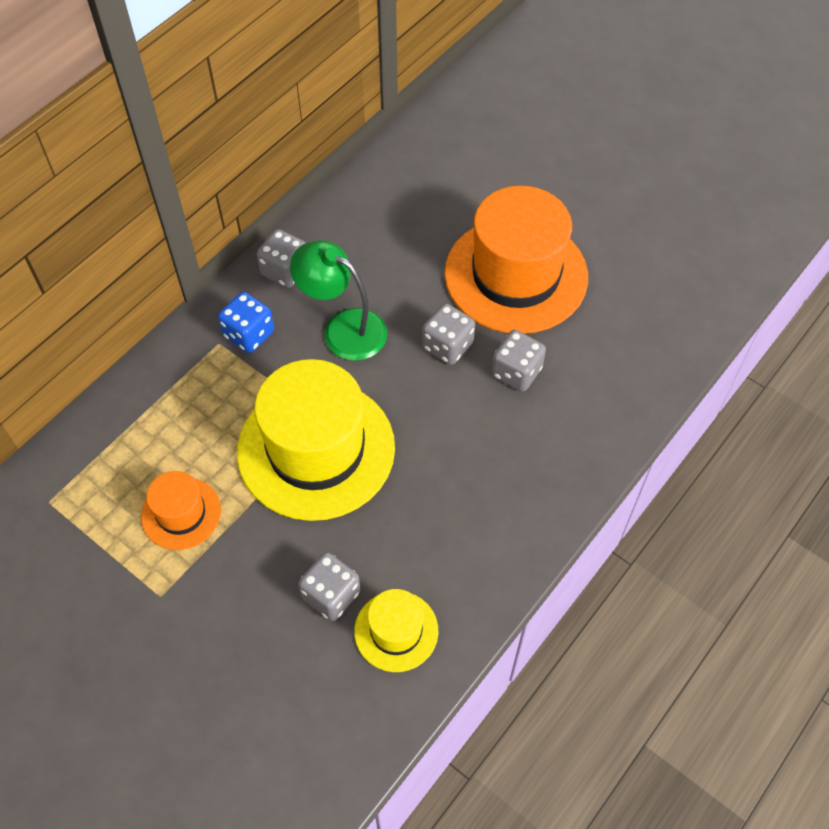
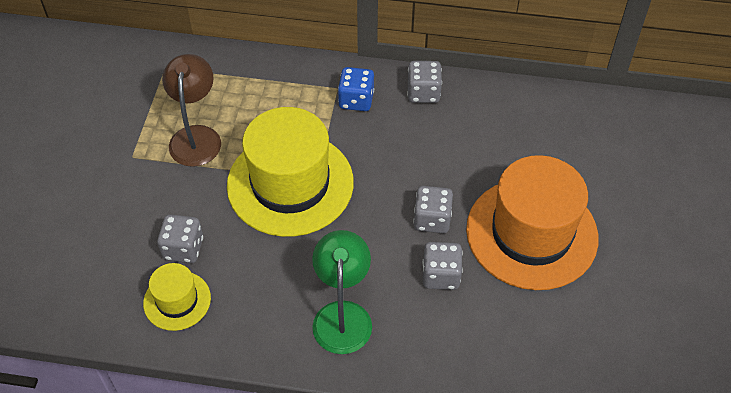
camera: 60 degrees right, 5 degrees down
(181, 513) = (196, 136): orange hat -> brown lamp
(343, 328) = (400, 149): green lamp -> green lamp (342, 315)

